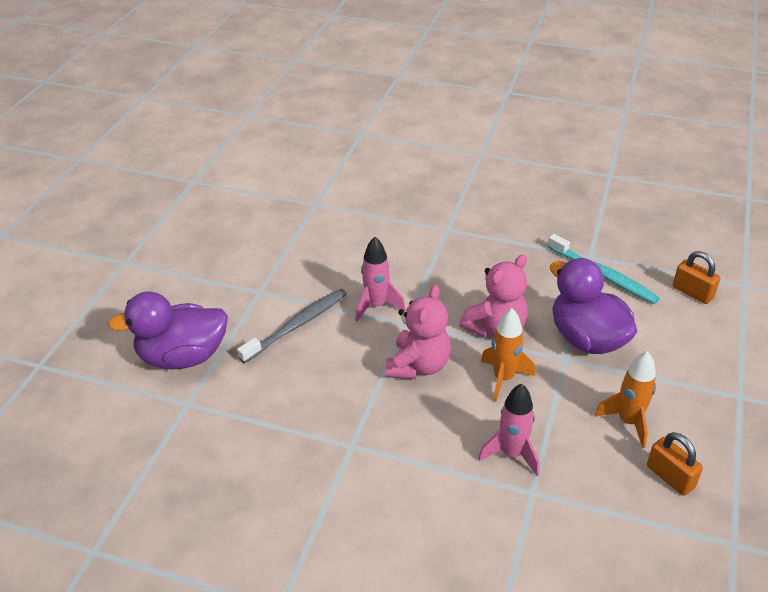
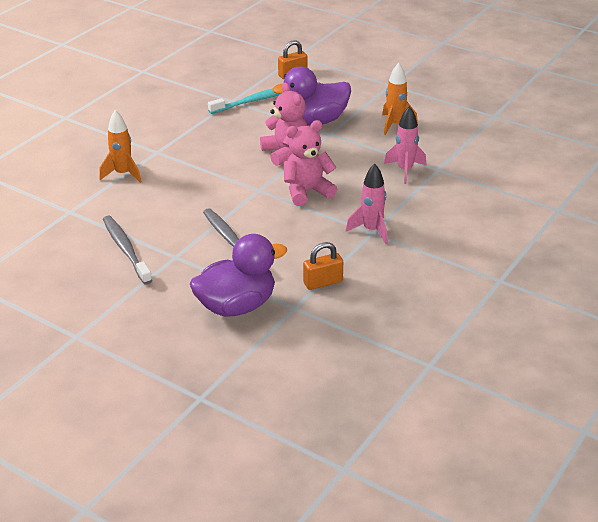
camera: 75 degrees left, 5 degrees down
(183, 357) = (236, 306): purple duck -> purple duck turned 120 degrees counterclockwise
(263, 255) = (125, 249): none -> grey toothbrush
(376, 306) = (230, 200): pink rocket -> pink rocket (371, 230)
(418, 365) = (307, 191): pink teddy bear -> pink teddy bear turned 60 degrees counterclockwise
(503, 378) = (337, 160): orange rocket -> orange rocket (123, 174)
(670, 477) = (442, 122): orange padlock -> orange padlock (323, 282)

